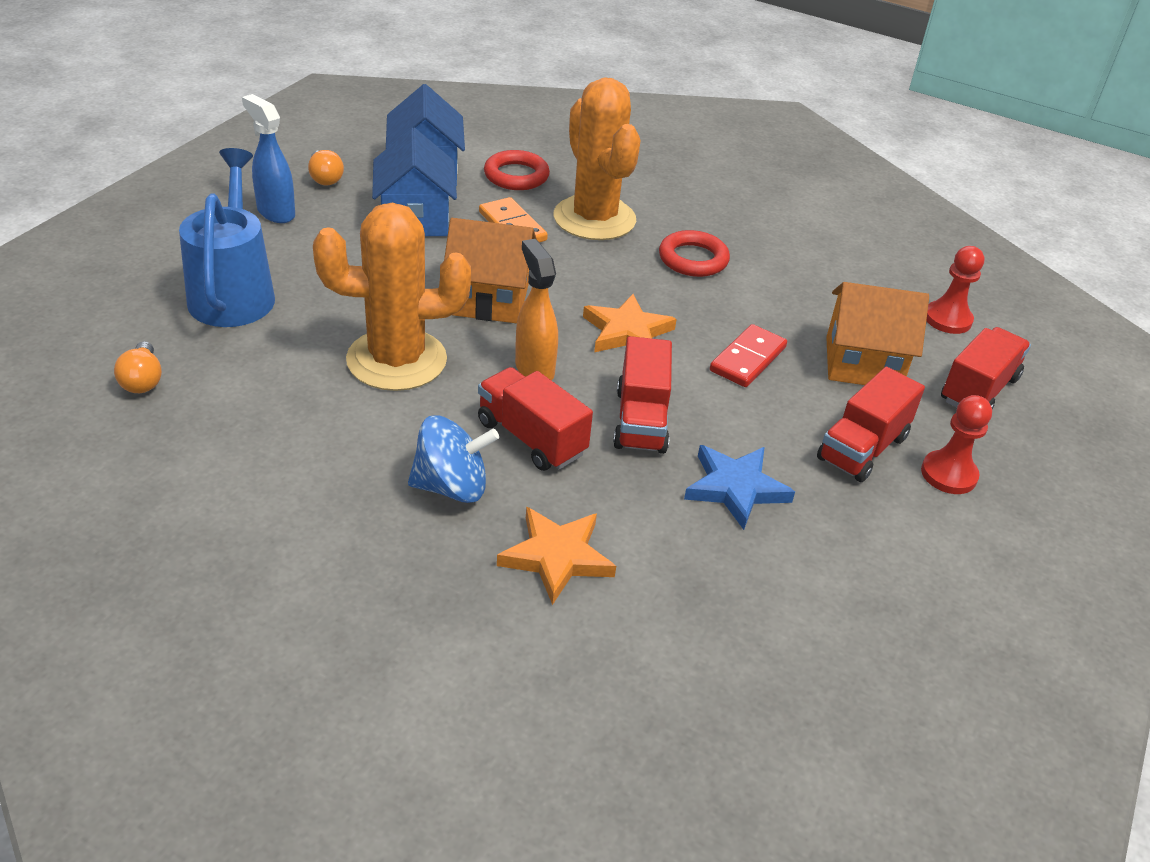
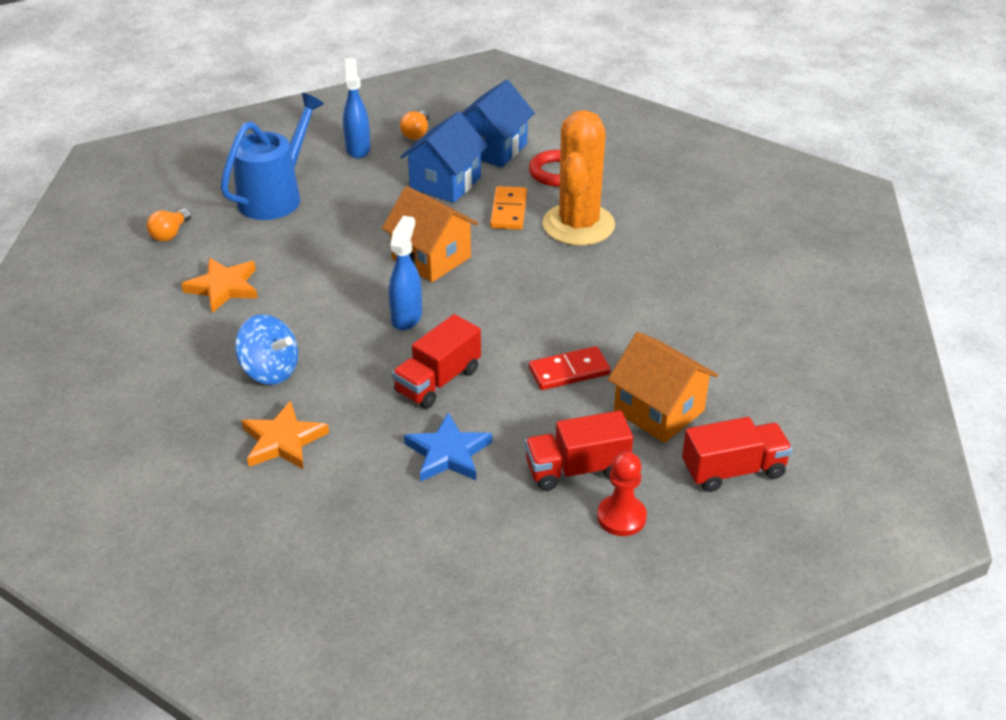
camera: 40 degrees right, 0 degrees up
(396, 360) = (325, 277): orange cactus -> none
(531, 438) = (352, 362): red truck -> none
(534, 368) = (407, 317): orange spray bottle -> blue spray bottle
(627, 332) = (502, 317): orange star -> orange star (224, 287)
(693, 259) = (619, 282): red ring -> none
(947, 319) = (782, 408): red pawn -> none

